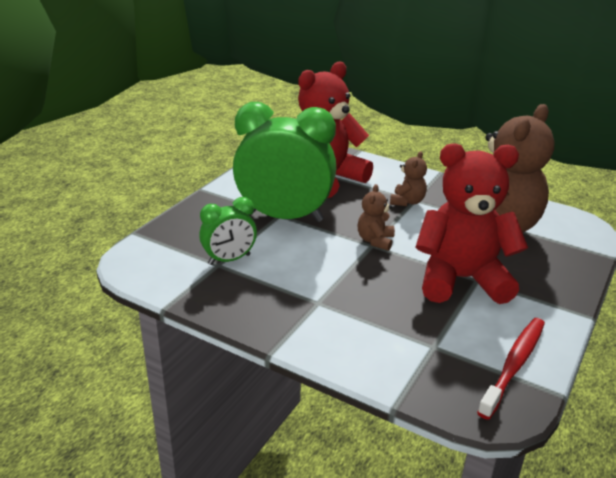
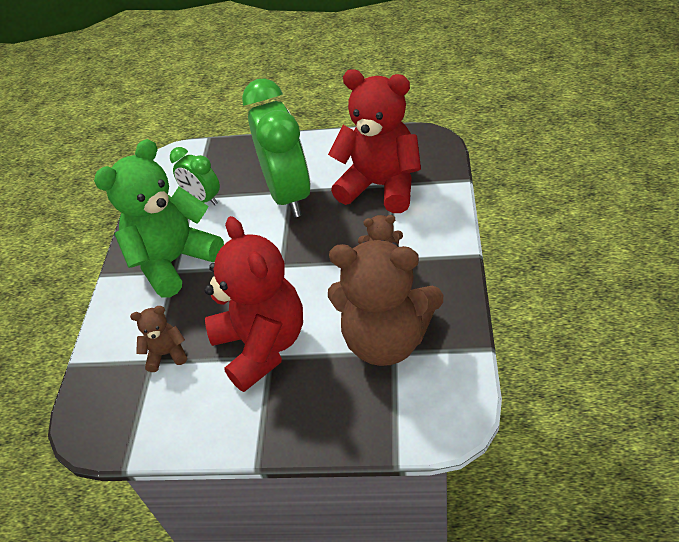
camera: 70 degrees right, 15 degrees up
(304, 299) = (174, 261): none -> green teddy bear
(375, 241) = (290, 264): brown teddy bear -> brown teddy bear (167, 354)
(514, 365) = (150, 423): red toothbrush -> none

